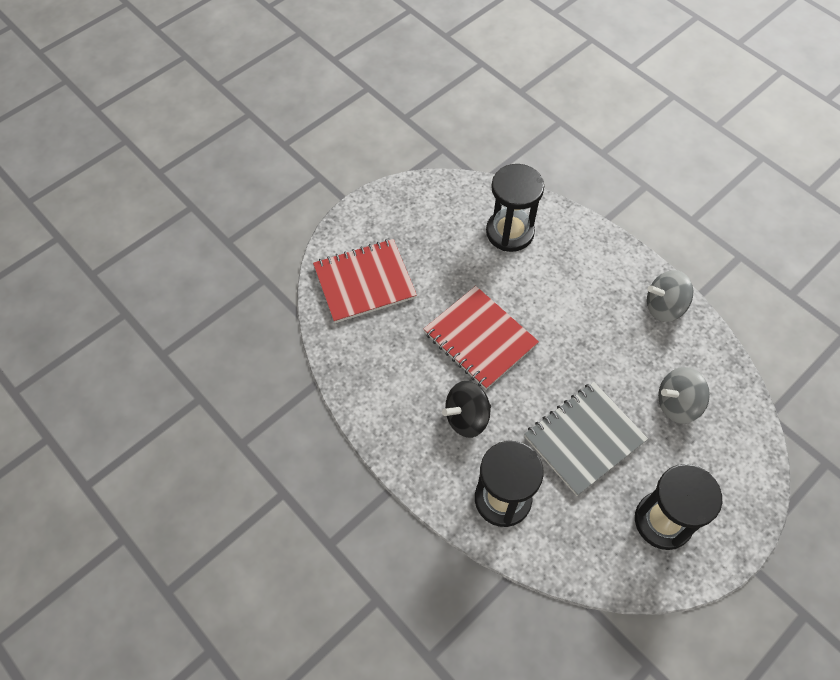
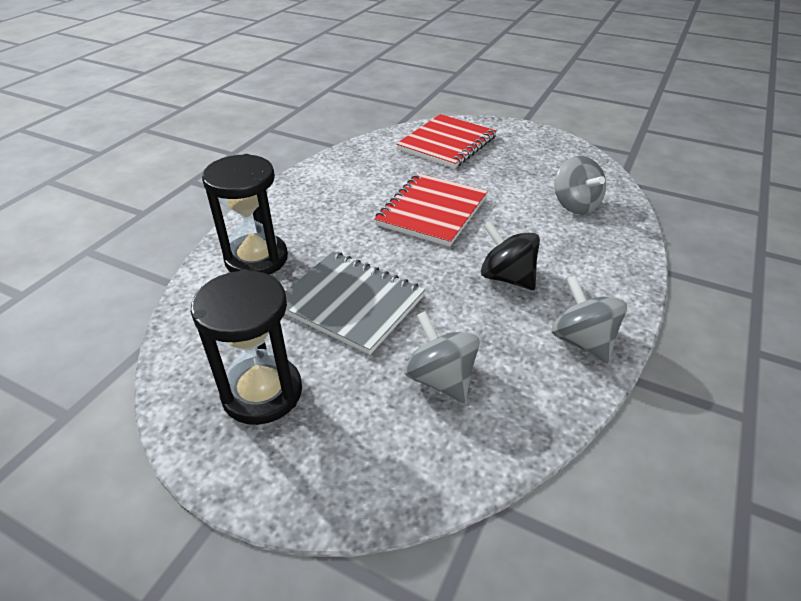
camera: 70 degrees right, 20 degrees down
(364, 282) = (447, 143): red notebook -> red notebook turned 75 degrees clockwise
(466, 417) = (338, 220): black spinning top -> black spinning top (507, 277)
(510, 232) = (575, 205): black hourglass -> grey spinning top

